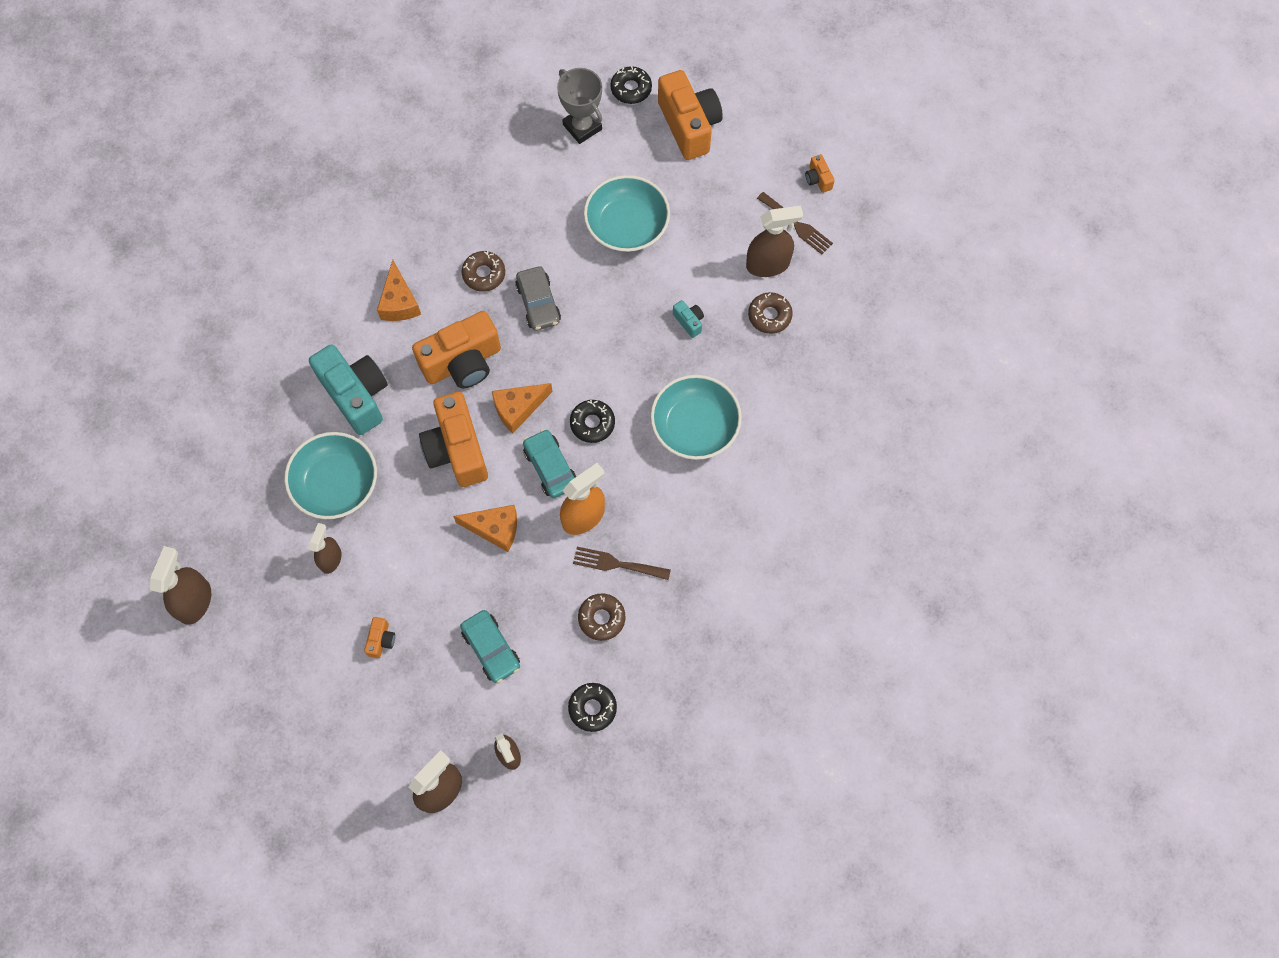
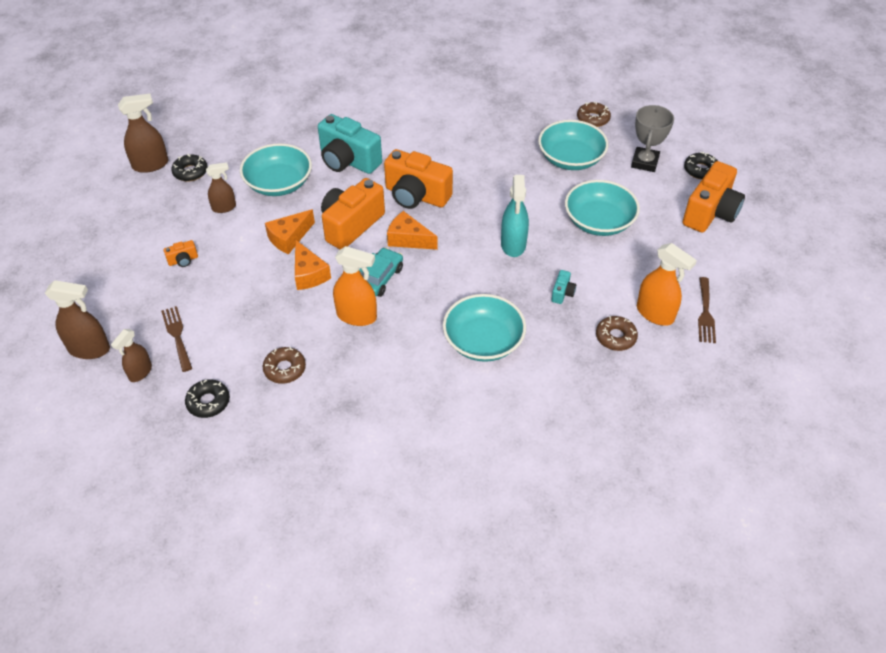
camera: 55 degrees right, 20 degrees down
(356, 395) = (348, 161): turquoise camera -> turquoise camera turned 105 degrees clockwise
(399, 302) = (430, 146): orange cheese -> orange cheese (289, 238)
(484, 274) = (489, 173): brown donut -> brown donut (593, 119)
(491, 649) = (216, 319): turquoise car -> none
(524, 187) = (570, 158): none -> turquoise bowl
(538, 303) = (495, 208): grey car -> none
(592, 423) = (433, 283): black donut -> black donut (190, 172)
(598, 320) = (513, 244): none -> turquoise spray bottle
(616, 564) = (335, 354): brown fork -> brown fork (177, 335)
(768, 264) = (655, 314): brown spray bottle -> orange spray bottle
(818, 179) = (756, 305): orange camera -> none

